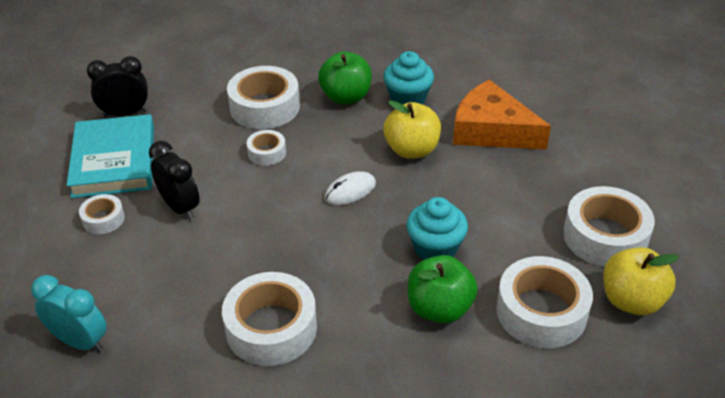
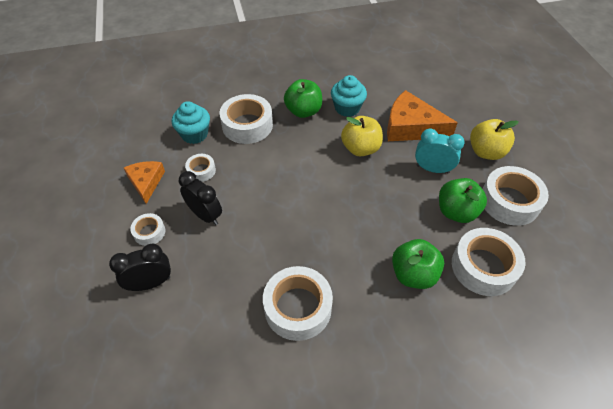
camera: 10 degrees left, 10 degrees up
(80, 341) = (156, 340): turquoise clock -> turquoise clock (432, 169)
(114, 161) = (146, 182): turquoise book -> orange cheese
(125, 113) = (145, 141): black clock -> black clock (150, 283)
(267, 152) = (258, 162): white tape -> white tape (201, 171)
(350, 191) = (326, 186): white mouse -> none
(435, 248) = (397, 226): turquoise cupcake -> turquoise cupcake (194, 134)
(523, 241) = (456, 212): none -> green apple
(631, 300) = (541, 249): yellow apple -> yellow apple (486, 152)

